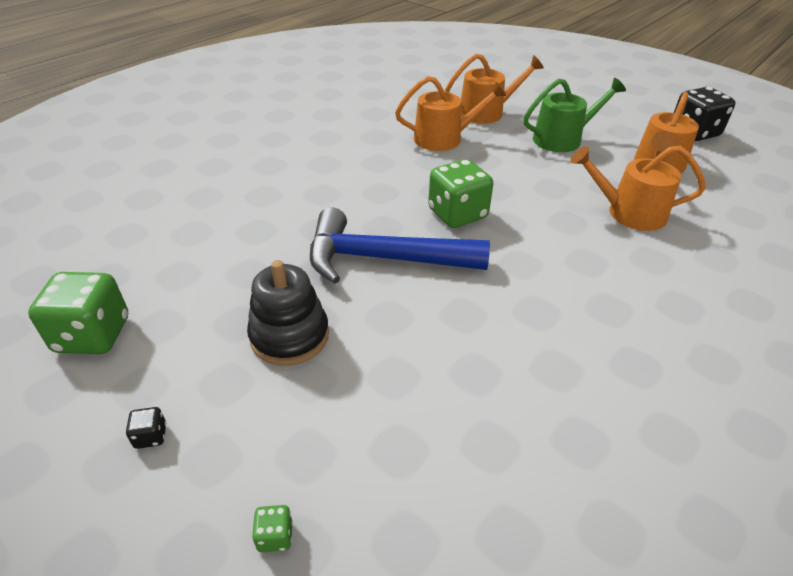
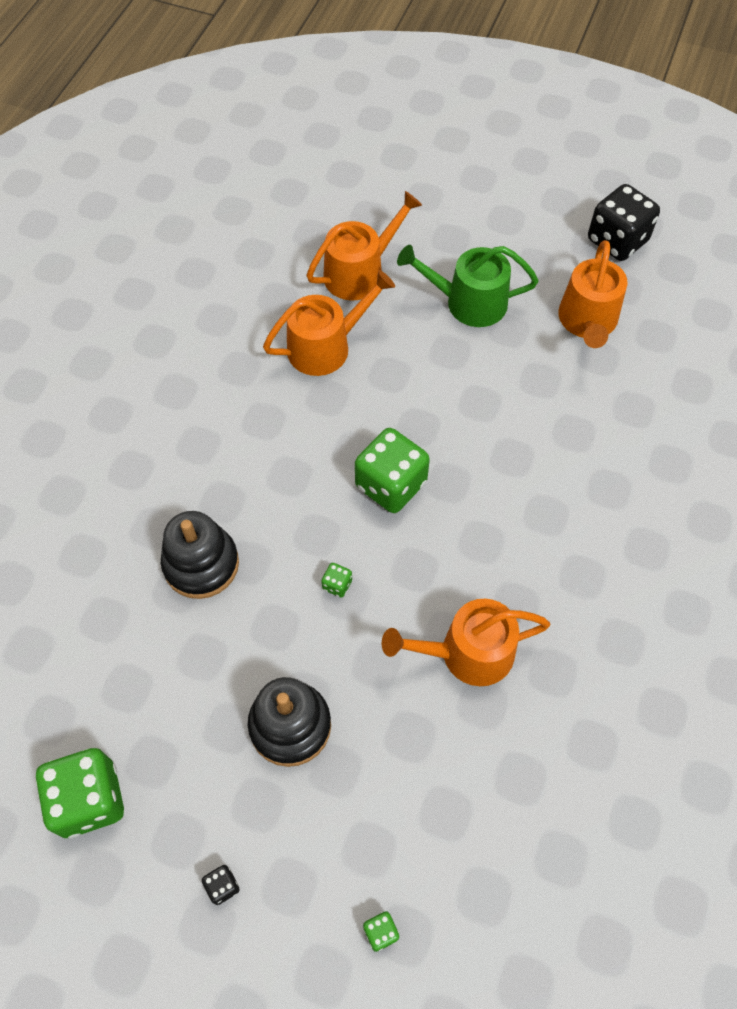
camera: 20 degrees left, 20 degrees up
(284, 221) = (201, 564): none -> black stacking toy
(383, 259) = (337, 585): blue hammer -> green dice
(562, 139) = (468, 302): green watering can -> green watering can turned 135 degrees counterclockwise
(629, 213) = (572, 419): orange watering can -> orange watering can (468, 653)

